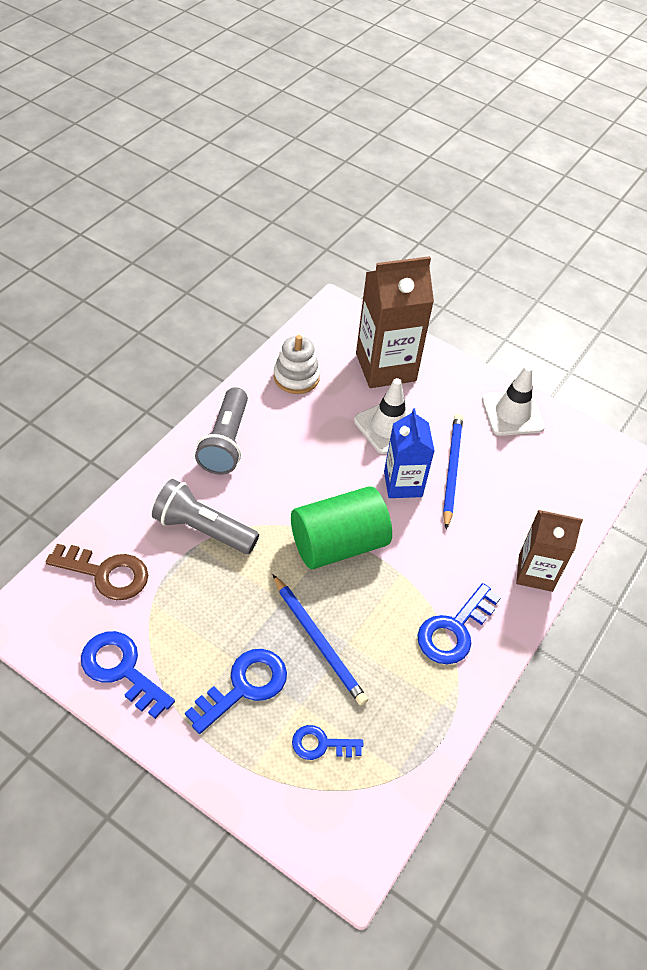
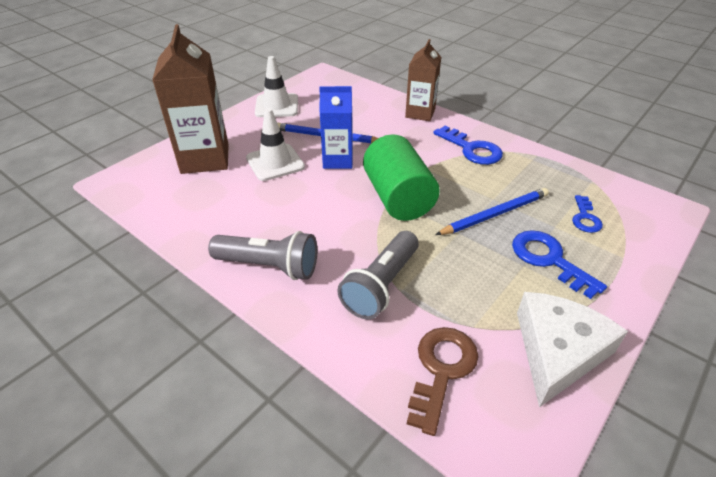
camera: 80 degrees left, 10 degrees down
(121, 670) = (557, 351): blue key -> white cheese
(296, 377) = (196, 212): white stacking toy -> none

